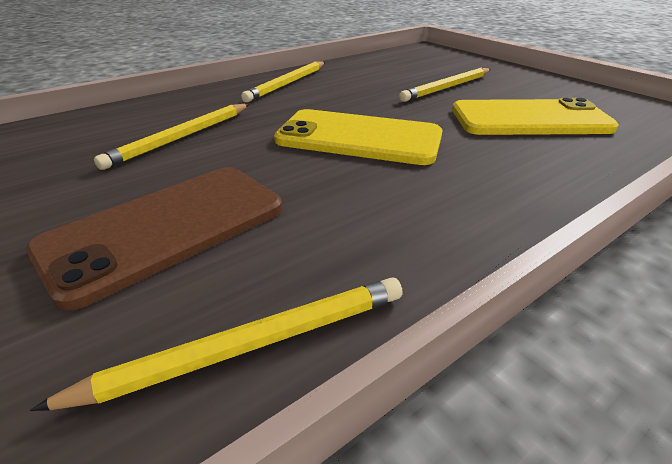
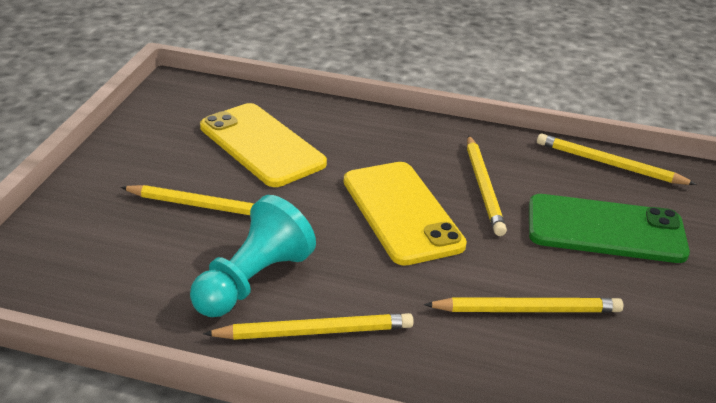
camera: 130 degrees left, 0 degrees up
(166, 228) = (605, 230): brown phone -> green phone
(344, 191) = (483, 187): none -> yellow pencil
(352, 82) = (252, 281): none -> turquoise pawn

